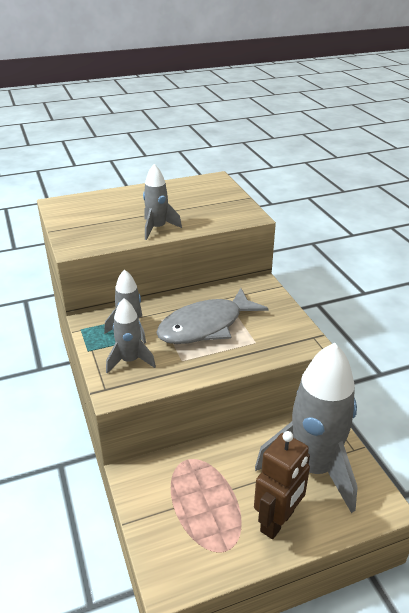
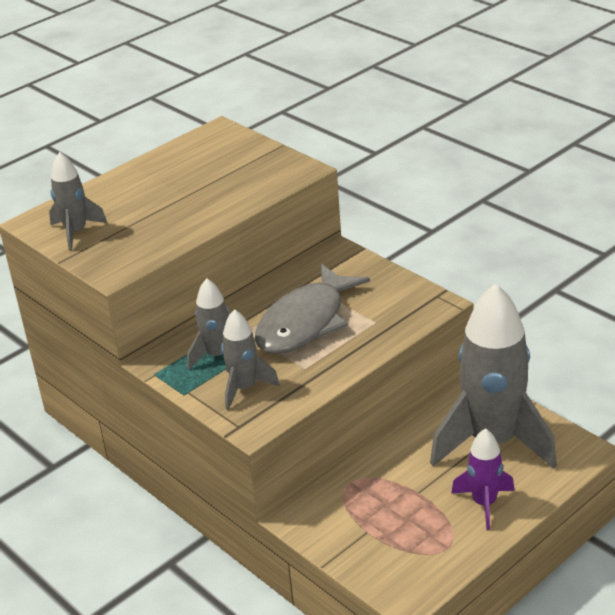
camera: 20 degrees left, 0 degrees up
(157, 228) = (199, 218): grey rocket -> grey rocket (76, 232)
(277, 521) = (484, 503): brown robot -> purple rocket

